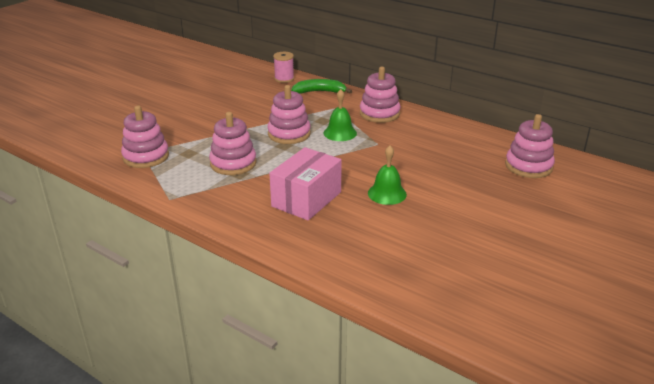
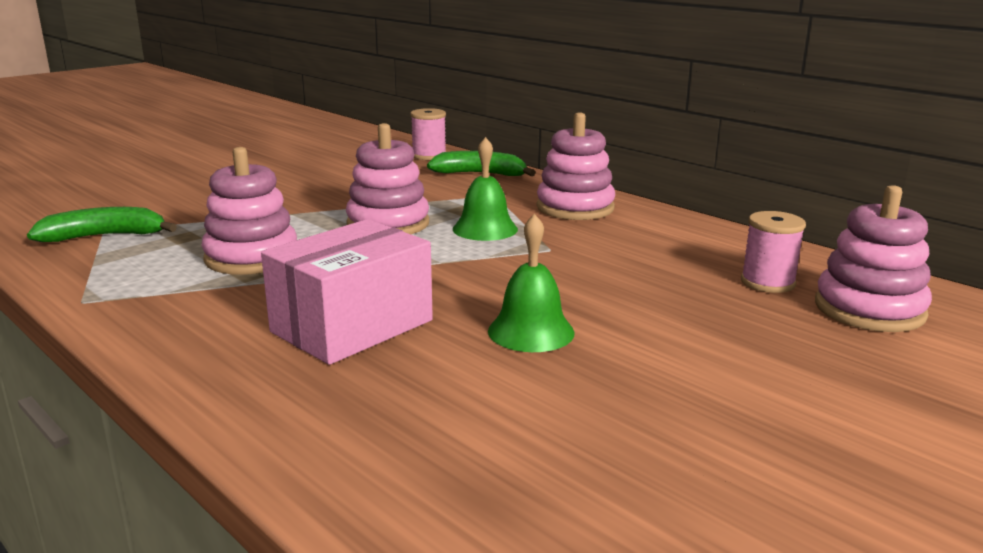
camera: 10 degrees right, 10 degrees down
(146, 156) = (104, 236): pink stacking toy -> green banana
(483, 155) = (767, 282): none -> pink spool

